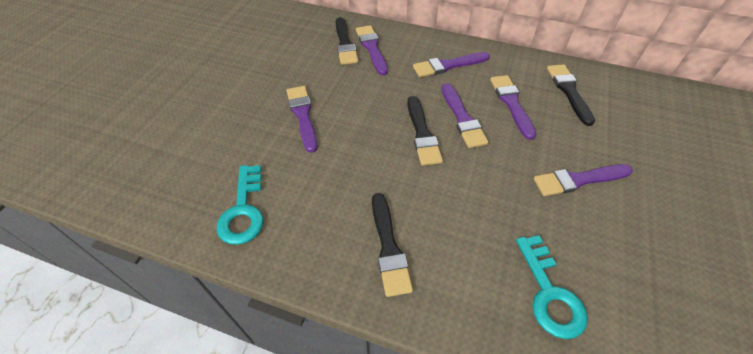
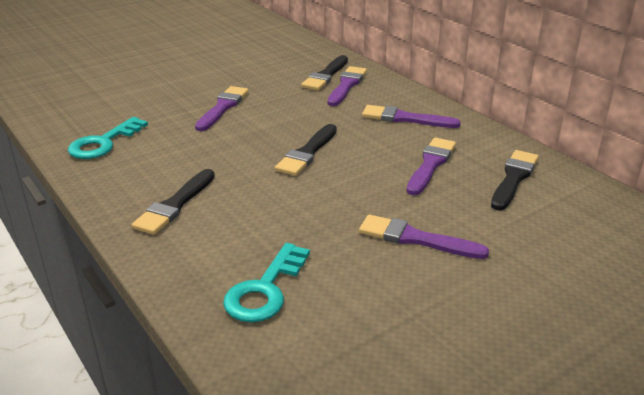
camera: 35 degrees right, 20 degrees down
(462, 118) = (362, 157): purple brush -> none

